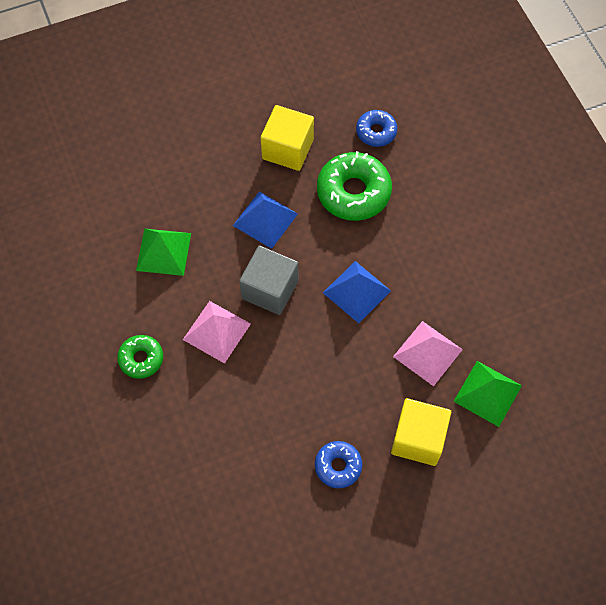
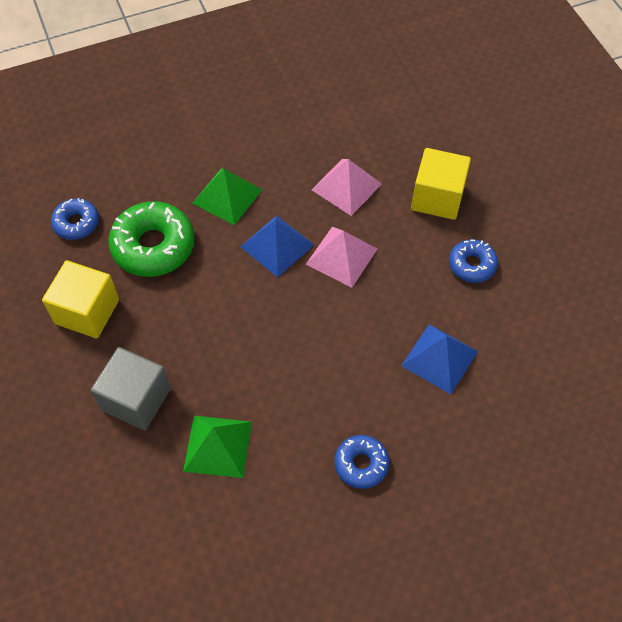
camera: 90 degrees left, 5 degrees down
(141, 359) = (361, 464): green donut -> blue donut
(217, 331) = (324, 382): pink pyramid -> pink pyramid (341, 256)
(265, 219) = (181, 334): blue pyramid -> blue pyramid (439, 358)
(270, 289) = (272, 328): grey cube -> grey cube (136, 399)
(488, 393) = (387, 142): green pyramid -> green pyramid (227, 196)

